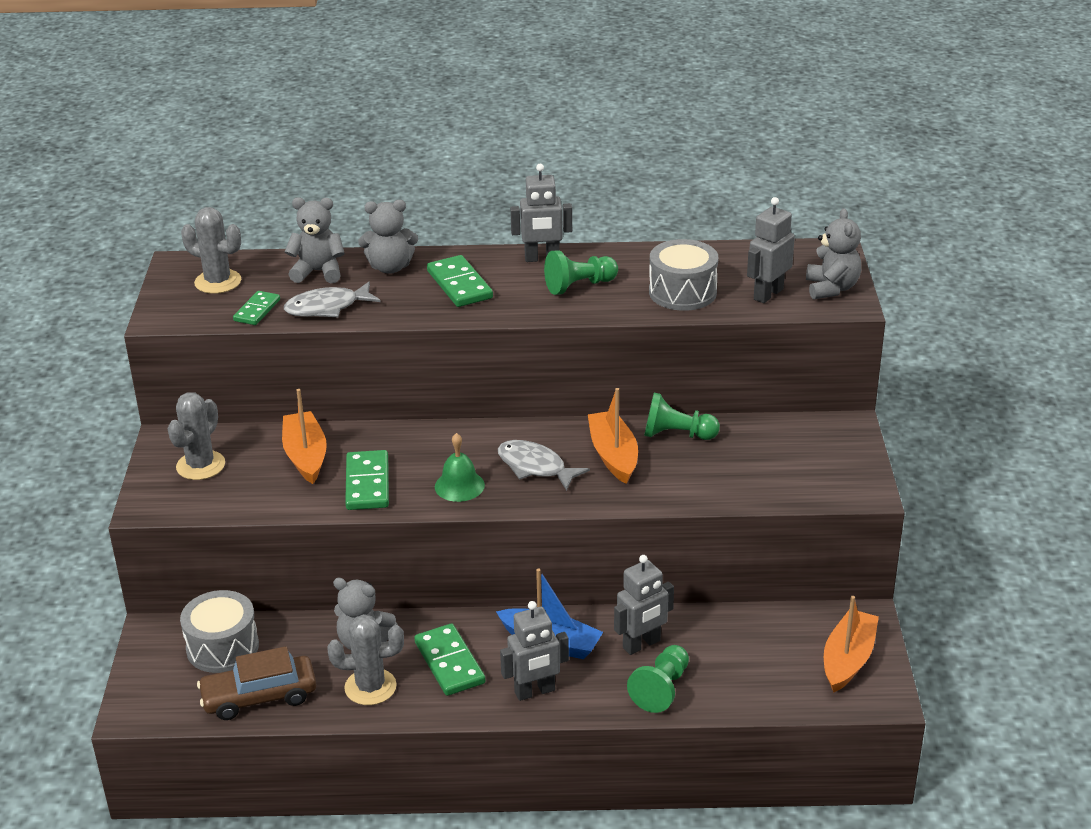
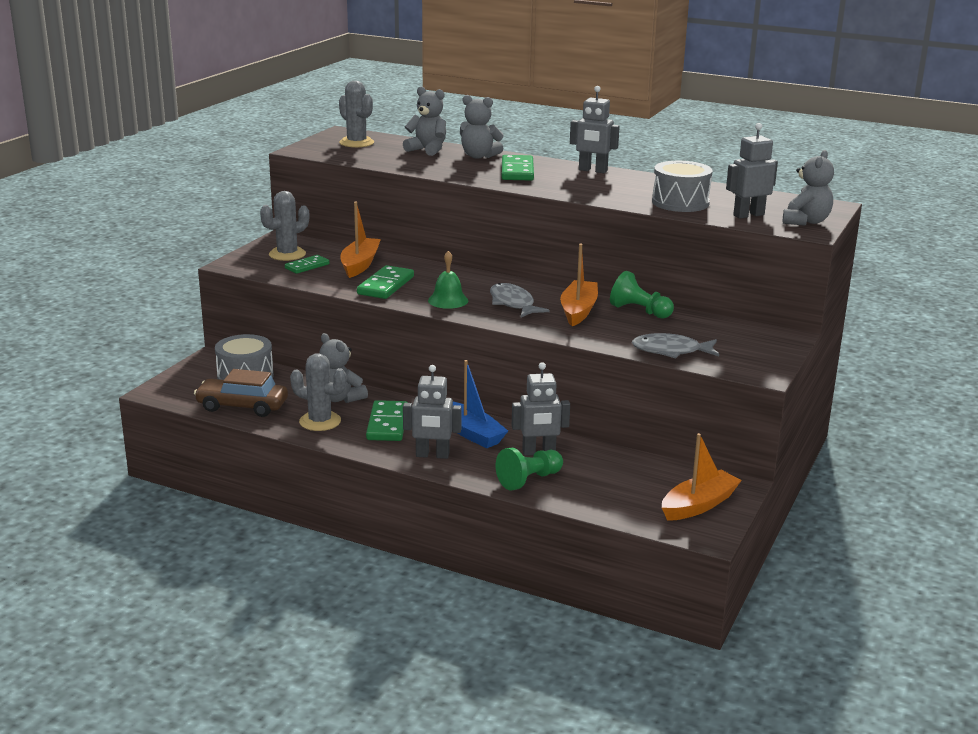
camera: 25 degrees right, 10 degrees down
(257, 310) = (365, 158): green domino -> green domino (307, 266)
(327, 308) = (412, 165): grey fish -> grey fish (670, 351)
(579, 286) = (604, 186): green pawn -> none

